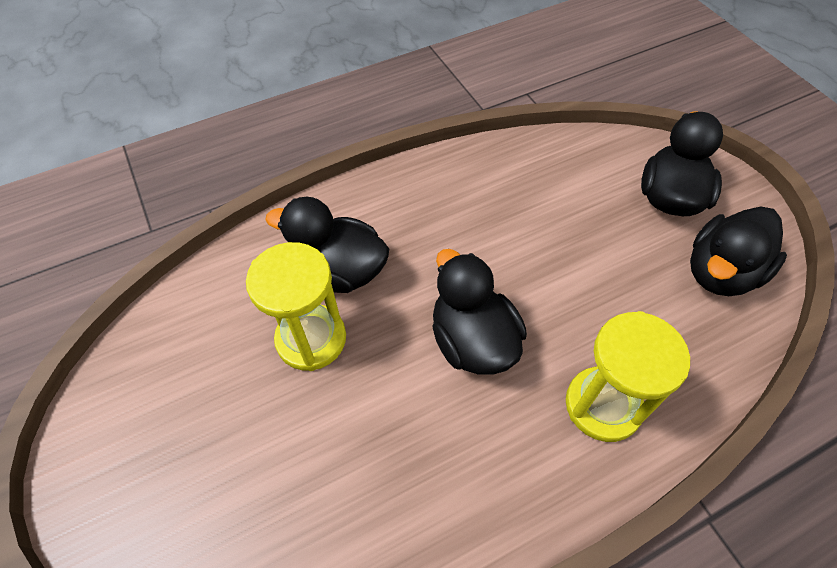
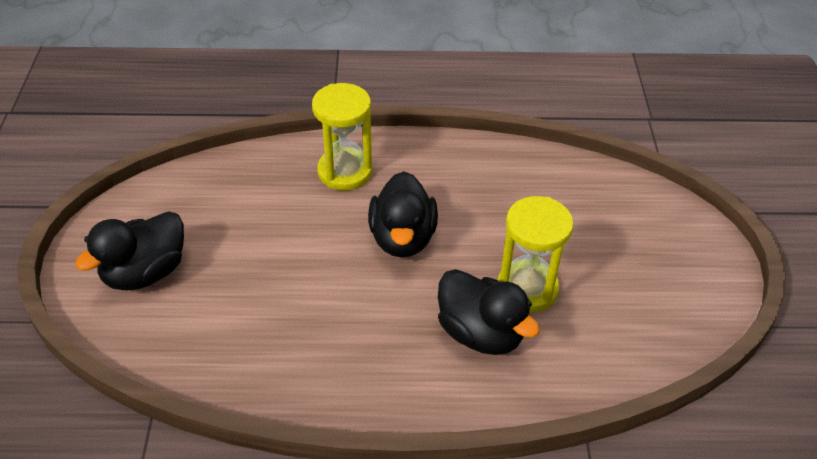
camera: 155 degrees left, 10 degrees down
(720, 272) = (179, 206): black duck -> none

